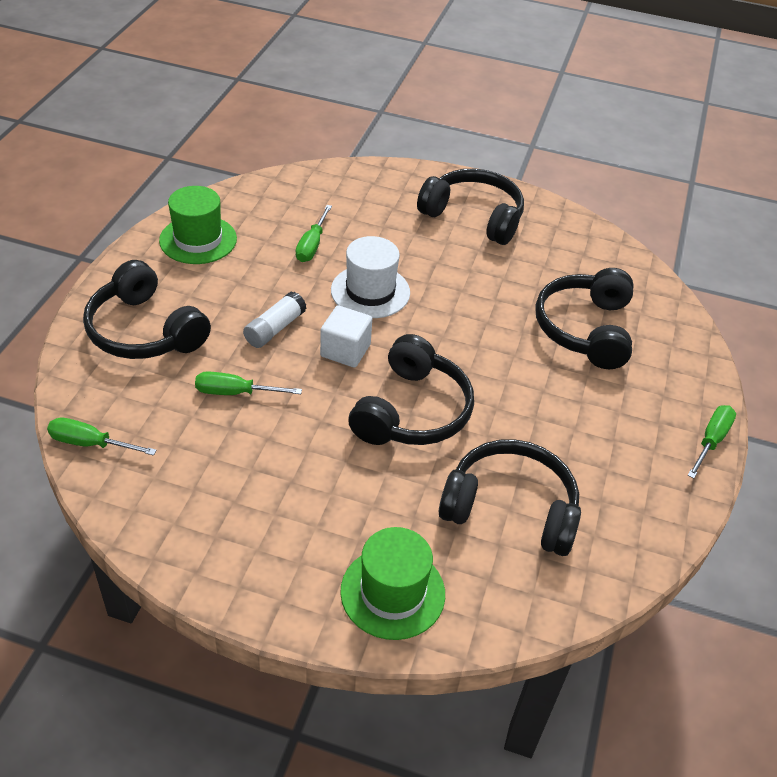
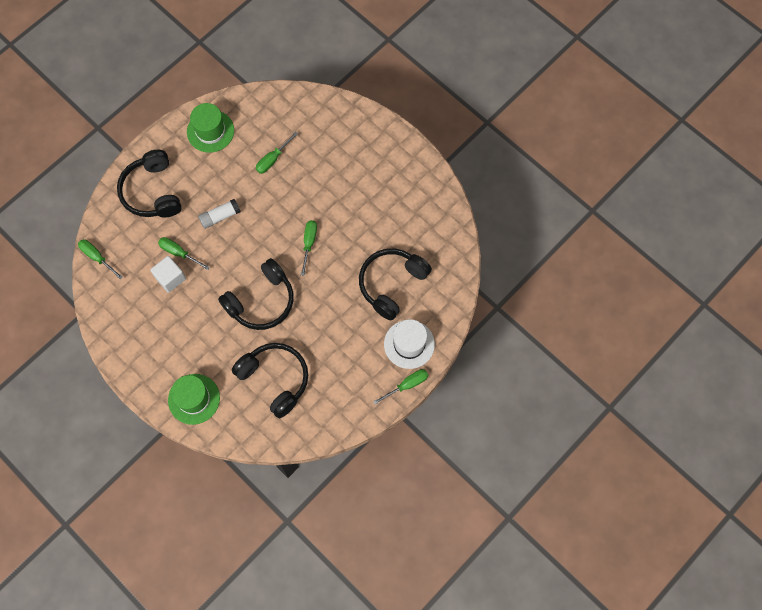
camera: 30 degrees right, 25 degrees up
(345, 350) = (249, 247): white cube -> white cube (170, 278)
(370, 291) = (286, 209): white hat -> white hat (409, 344)
(432, 319) = (309, 243): none -> green screwdriver
(474, 216) = (384, 170): black headphones -> none

